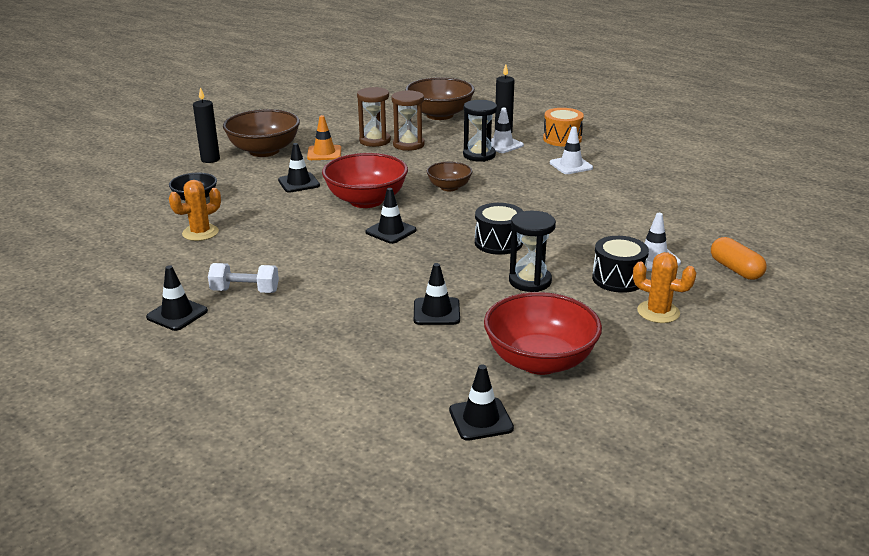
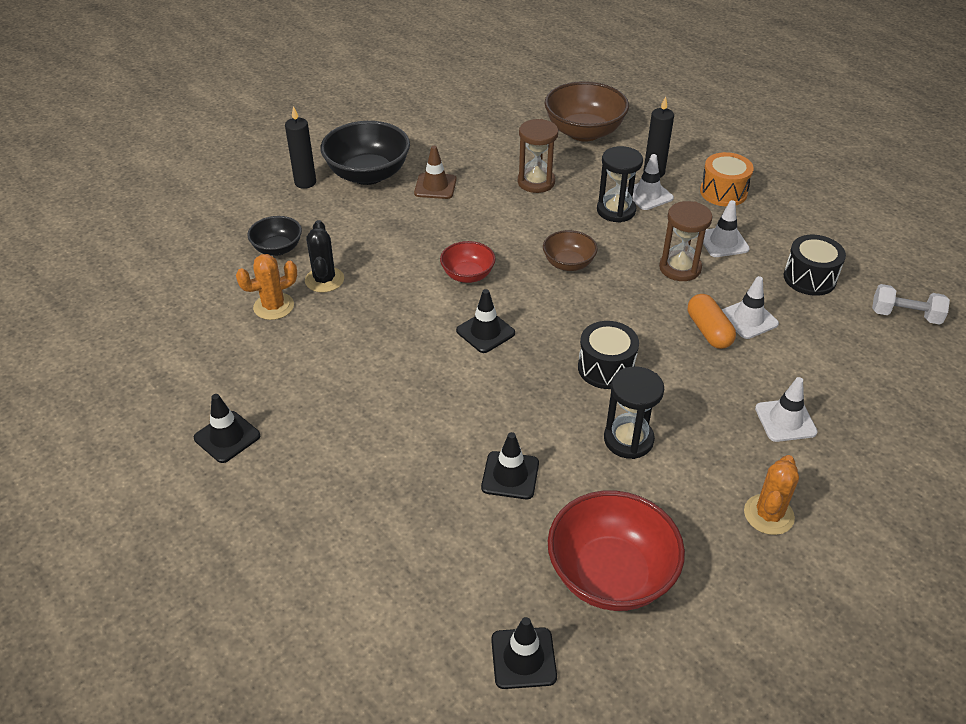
camera: 10 degrees right, 15 degrees up
(242, 213) = (324, 280): none -> black cactus
(245, 291) = (305, 410): white dumbbell -> white dumbbell (905, 315)
(264, 151) = (368, 174): brown bowl -> black bowl
(299, 183) = (397, 235): black traffic cone -> none
(324, 153) = (435, 186): orange traffic cone -> brown traffic cone
(366, 200) = (468, 275): red bowl -> red bowl, size x0.56
(375, 141) = (498, 171): brown hourglass -> brown hourglass (680, 268)
(605, 205) = (748, 319): none -> white traffic cone
(618, 279) = (734, 450): black drum -> black drum (809, 278)
(658, 312) = (768, 515): orange cactus -> orange cactus turned 75 degrees clockwise
(735, 269) = (882, 454): orange capsule -> orange capsule (708, 331)

